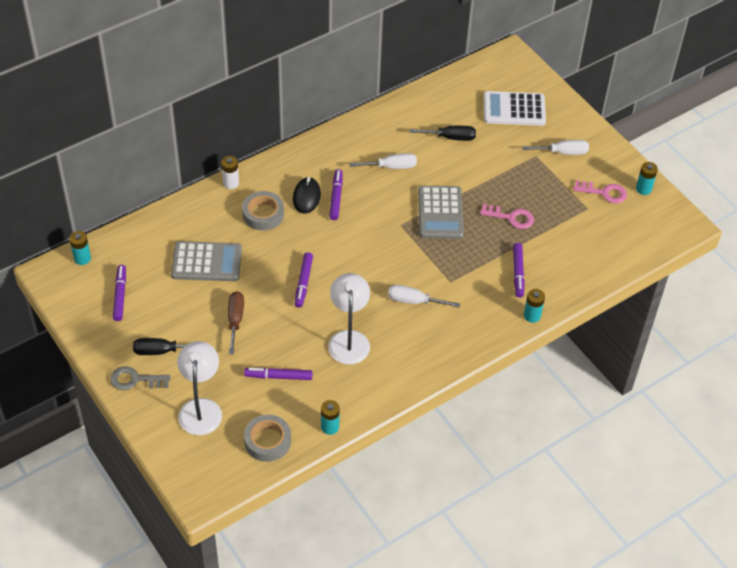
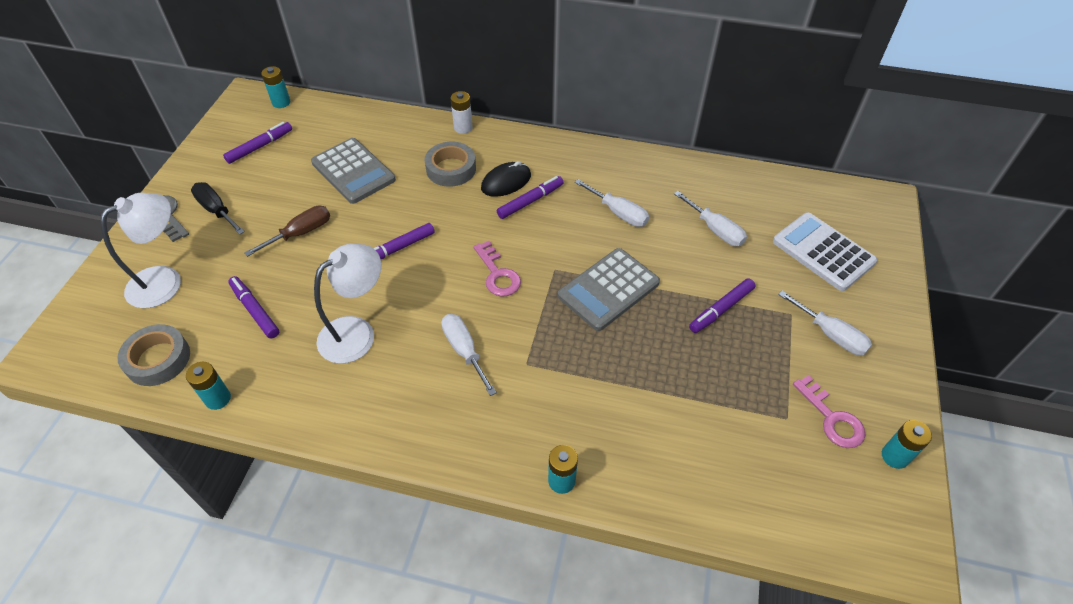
camera: 50 degrees right, 0 degrees up
(451, 137) = (715, 230): black screwdriver -> white screwdriver
(511, 217) = (679, 354): pink key -> pink key (497, 274)
(518, 273) = (609, 418): purple marker -> purple marker (721, 309)

